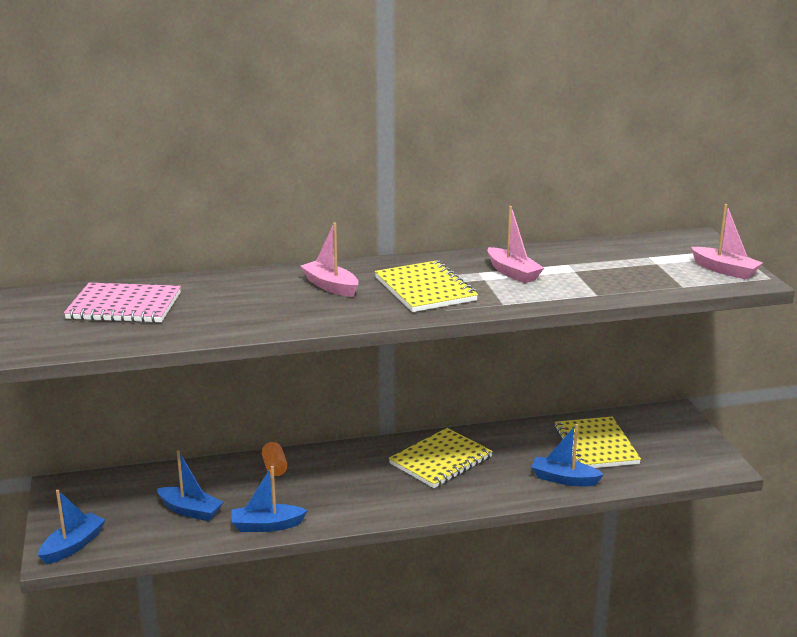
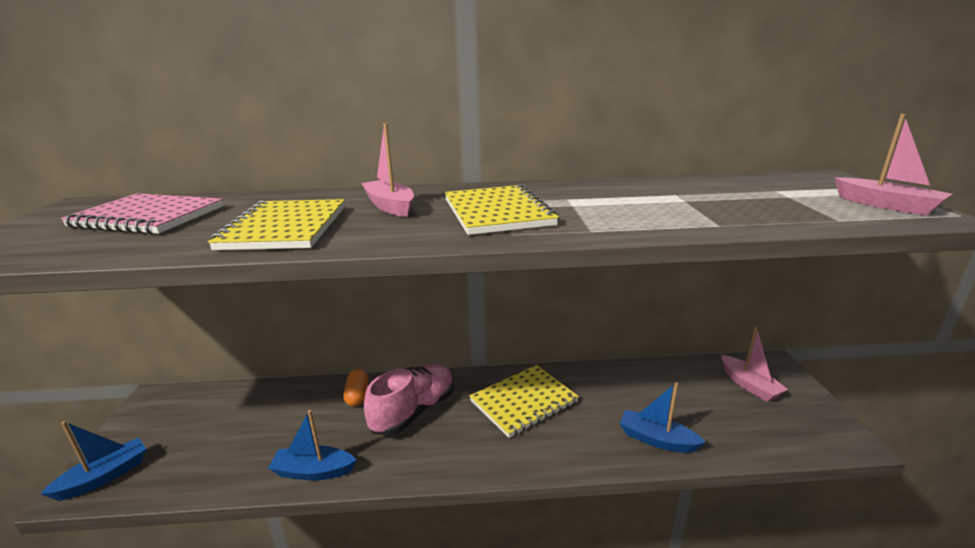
camera: 10 degrees right, 0 degrees up
(190, 511) = (248, 441): blue boat -> none
(338, 476) = (414, 411): none -> pink shoe
(513, 273) = (608, 200): pink boat -> pink boat (749, 385)
(595, 445) = (691, 397): yellow notebook -> yellow notebook (285, 227)

